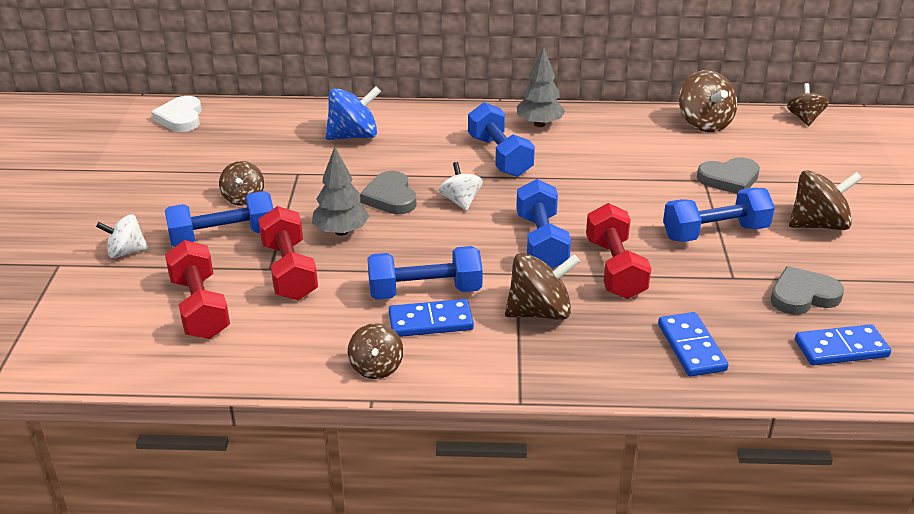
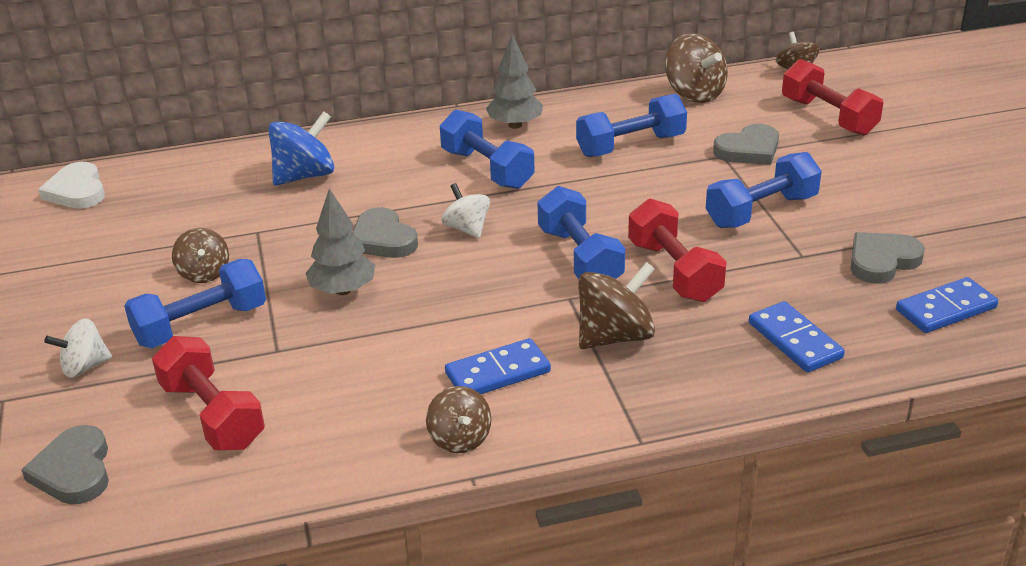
camera: 15 degrees left, 0 degrees up
(84, 327) = (74, 470): none -> grey heart
(289, 271) = (302, 349): red dumbbell -> red dumbbell (828, 117)
(425, 291) = (475, 340): blue dumbbell -> blue dumbbell (631, 146)
(818, 225) = (862, 182): brown spinning top -> none

